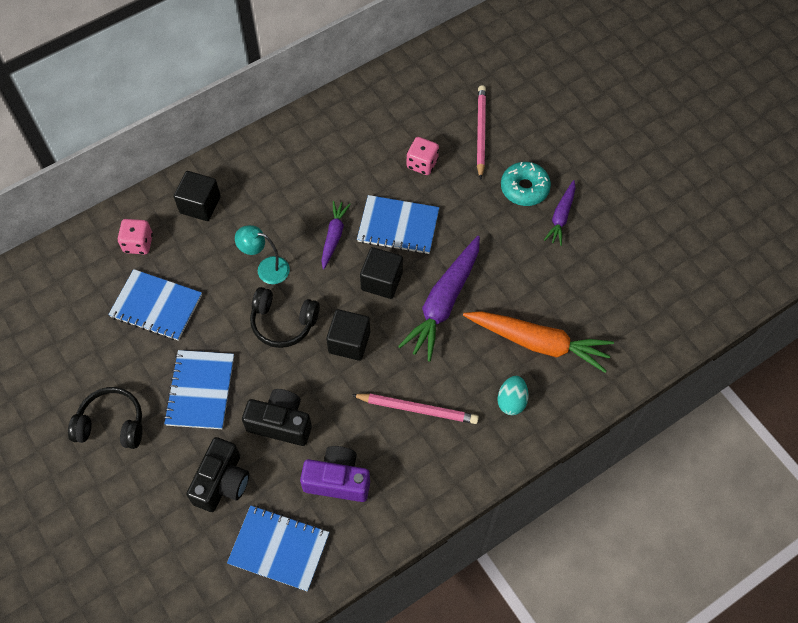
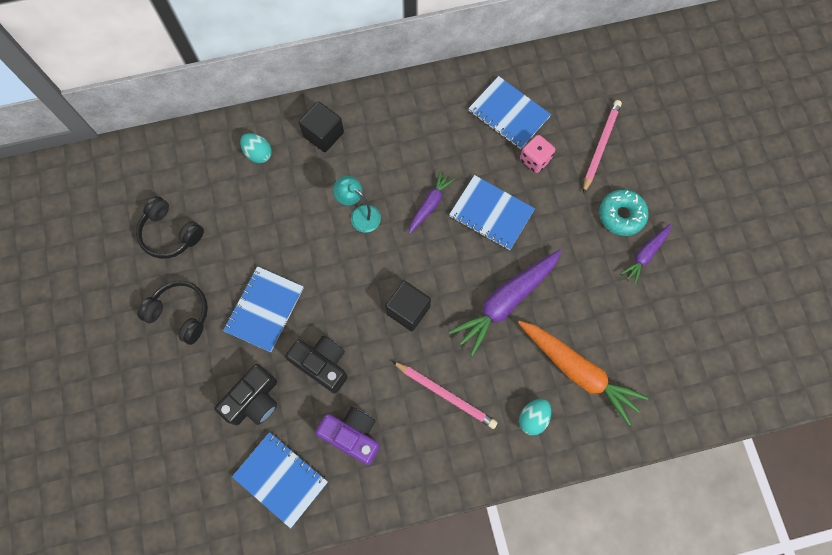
camera: 20 degrees right, 10 degrees up
(138, 243) = (258, 153): pink dice -> turquoise egg
(156, 306) = (254, 218): blue notebook -> blue notebook (508, 114)
(283, 322) = (357, 271): black headphones -> black headphones (170, 233)
(381, 281) = (457, 261): black cube -> none

